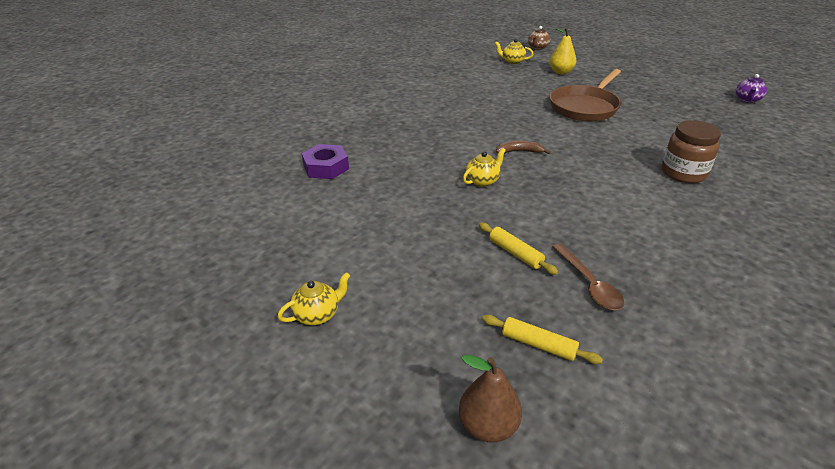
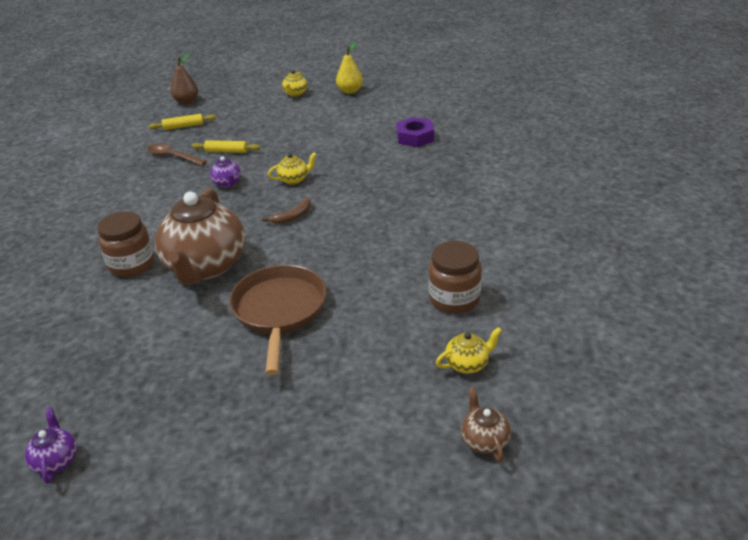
camera: 140 degrees right, 0 degrees up
(482, 78) = (454, 299): none -> brown jar
(482, 181) = (294, 179): yellow teapot -> yellow teapot turned 120 degrees counterclockwise
(548, 208) = (227, 183): none -> purple teapot
(561, 72) = (372, 376): yellow pear -> yellow pear (350, 91)
(618, 147) = (206, 267): none -> brown teapot

